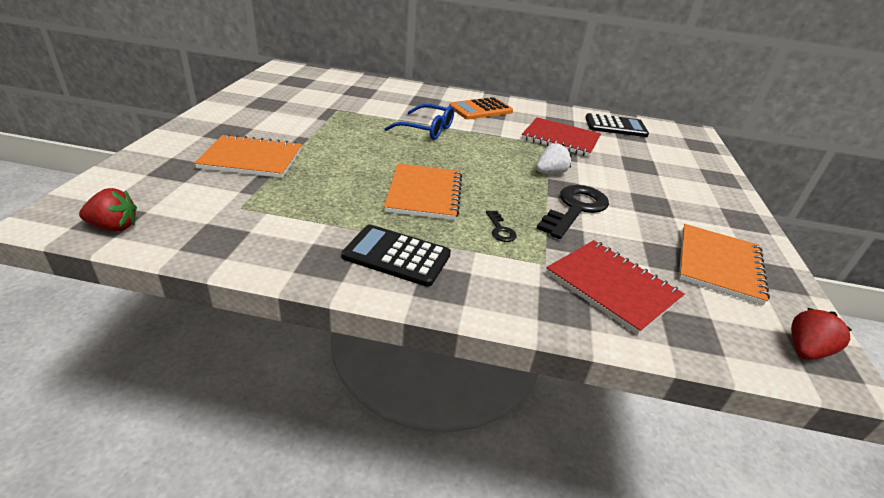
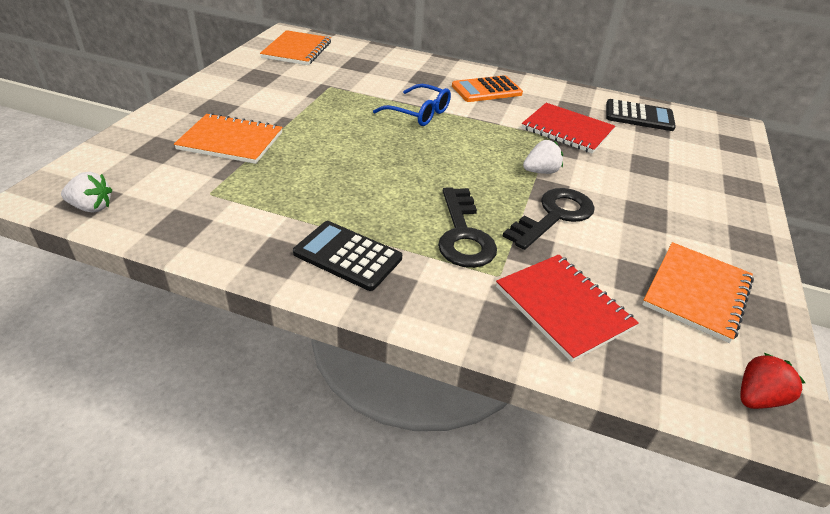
camera: 10 degrees right, 5 degrees up
(114, 227) = (92, 207): red strawberry -> white strawberry
(424, 194) = (395, 189): orange notebook -> orange notebook (297, 50)
(500, 229) = (463, 234): black key -> black key, size x2.21

